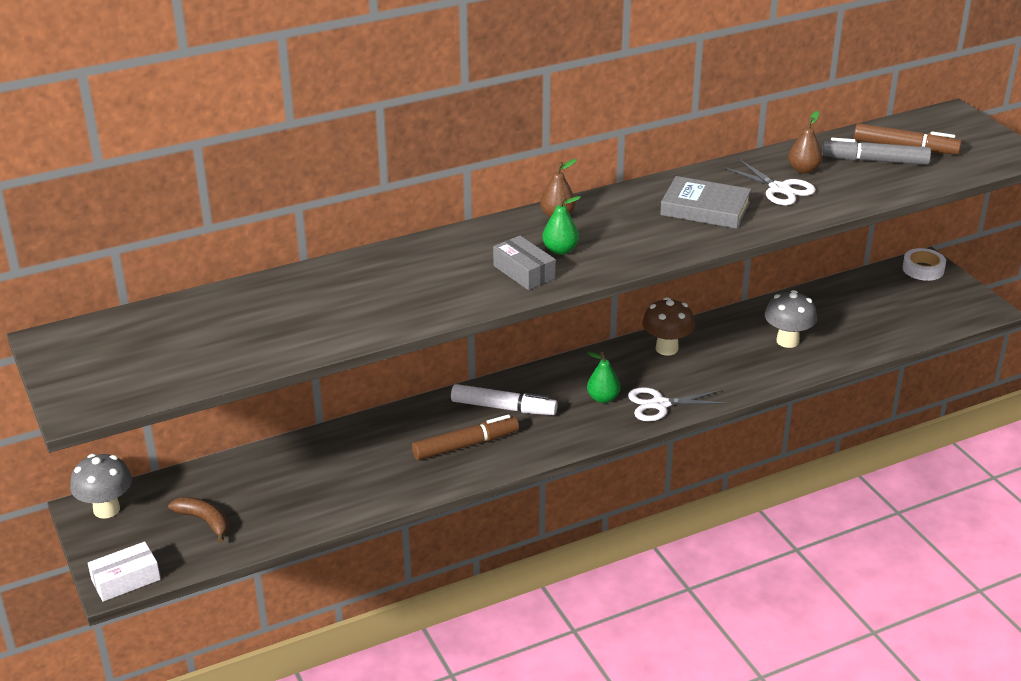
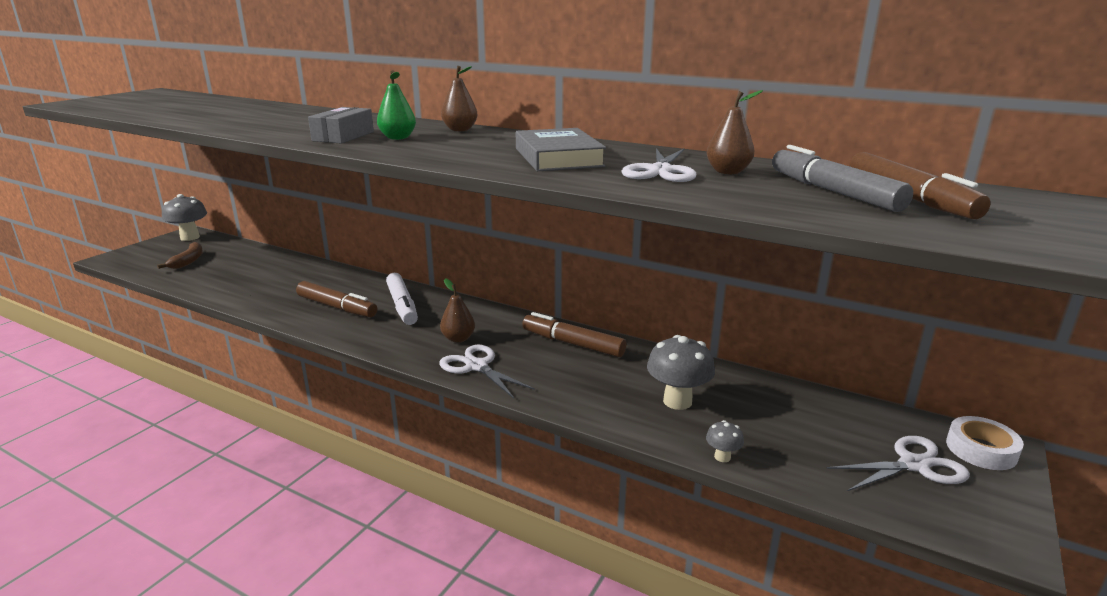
camera: 55 degrees right, 10 degrees down
(126, 580) = (114, 260): white box -> none
(603, 398) = (458, 338): green pear -> brown pear
(666, 348) = (572, 343): brown mushroom -> brown marker
(859, 354) = (722, 457): none -> grey mushroom
(918, 297) = (914, 465): none -> white scissors

